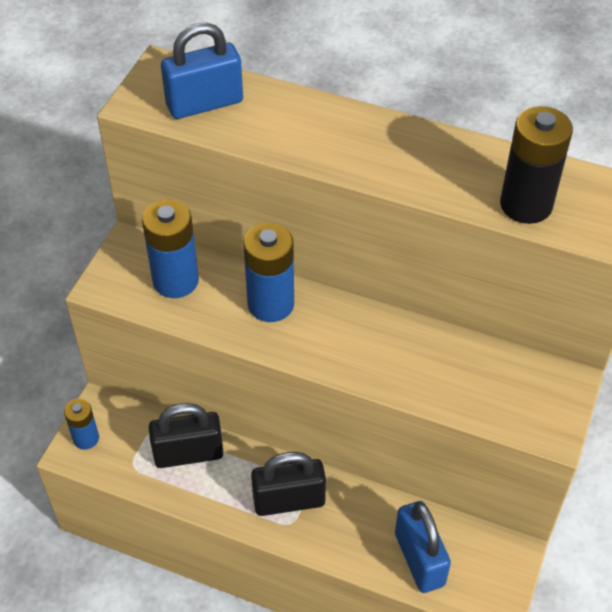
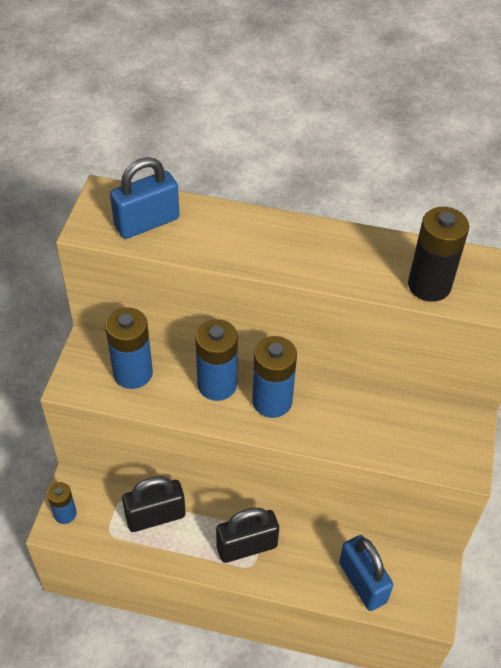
camera: 10 degrees left, 0 degrees up
(332, 330) = (272, 401): none -> blue battery

